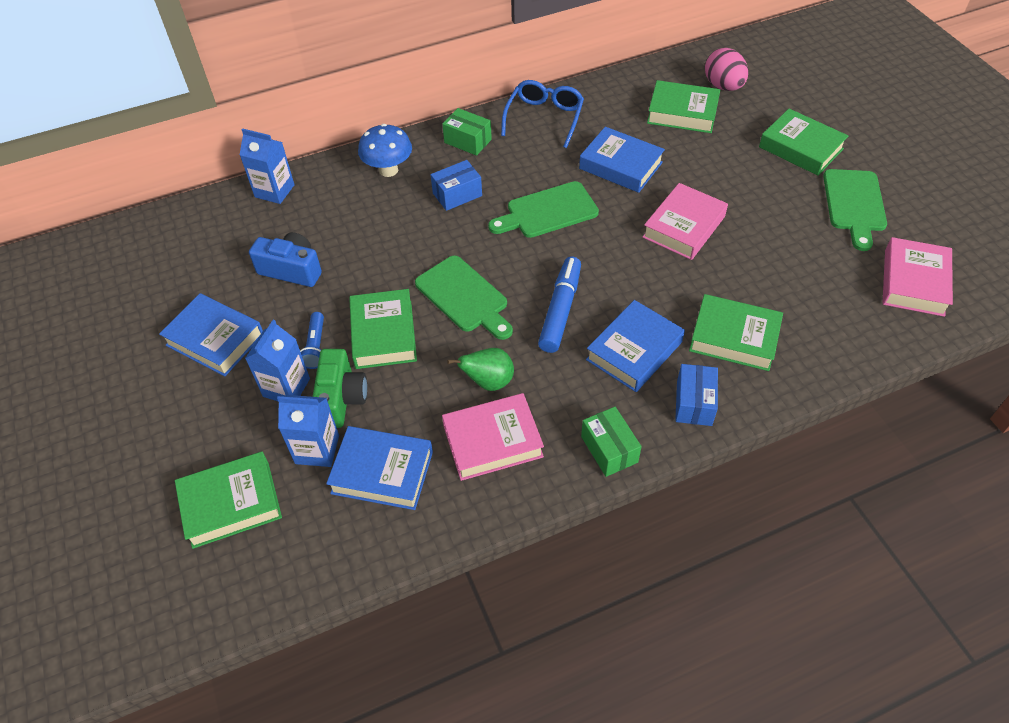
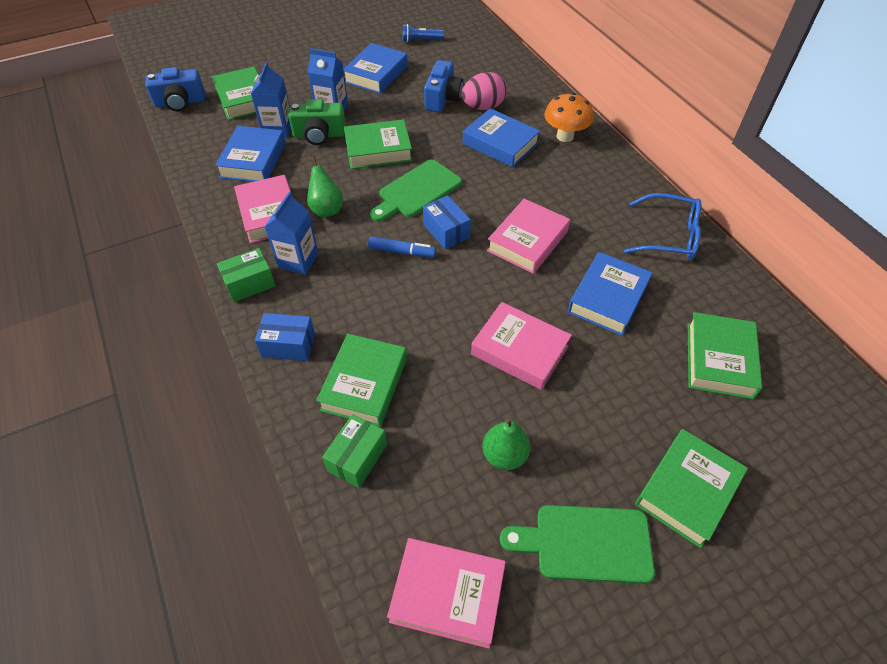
camera: 85 degrees right, 0 degrees up
(216, 598) = (180, 102): none -> blue camera
(274, 191) = (527, 80): blue carton -> blue carton (298, 260)
(315, 346) = (367, 118): blue flashlight -> blue flashlight (421, 40)
(388, 170) = (565, 136): blue mushroom -> orange mushroom
(457, 194) = (541, 179): blue box -> blue box (446, 231)
(468, 141) = (616, 182): green box -> green box (357, 457)
(548, 211) = (527, 241): green cutting board -> pink book
(560, 310) = (402, 252): blue marker -> blue marker, size x0.65
(634, 351) = (352, 303): blue book -> blue book (500, 143)
(723, 86) = (791, 409): pink egg -> pink egg (483, 107)
(791, 243) = (504, 455): none -> green pear

